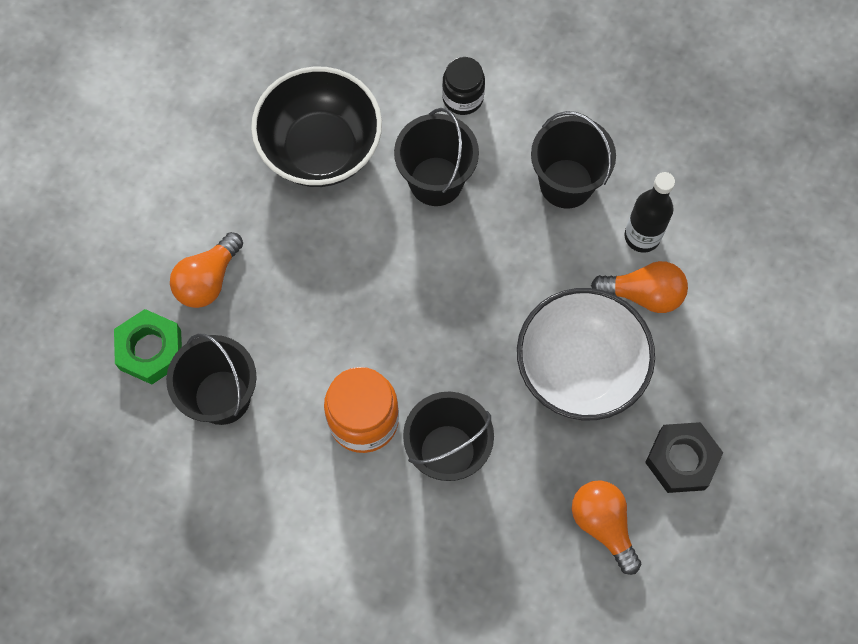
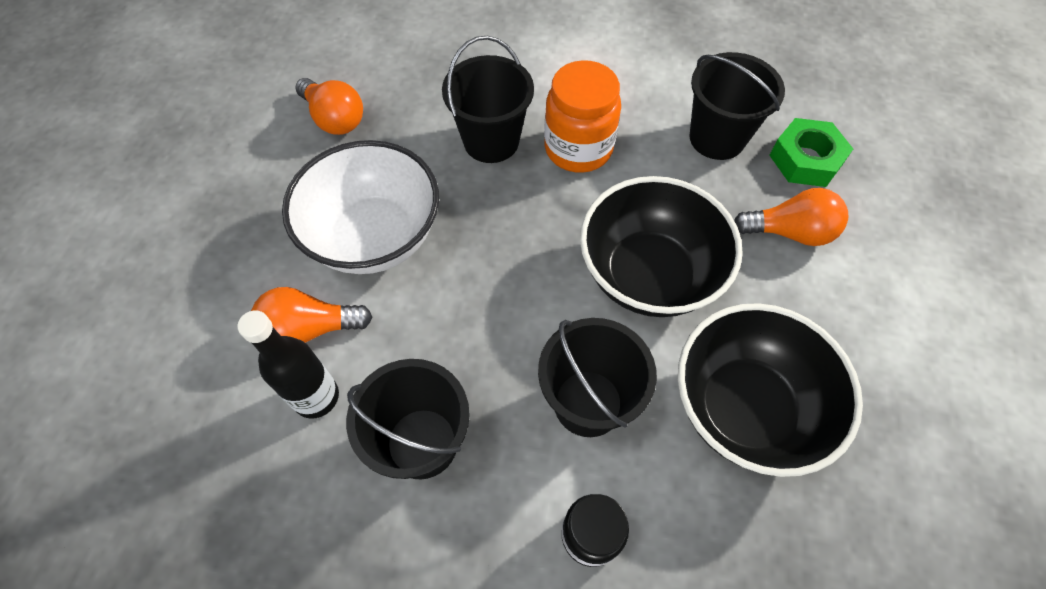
camera: 165 degrees right, 10 degrees down
(208, 280) = (789, 232): orange light bulb -> orange light bulb turned 75 degrees clockwise
(349, 271) = (648, 275): none -> black bowl
(681, 460) = (261, 182): black nut -> none

